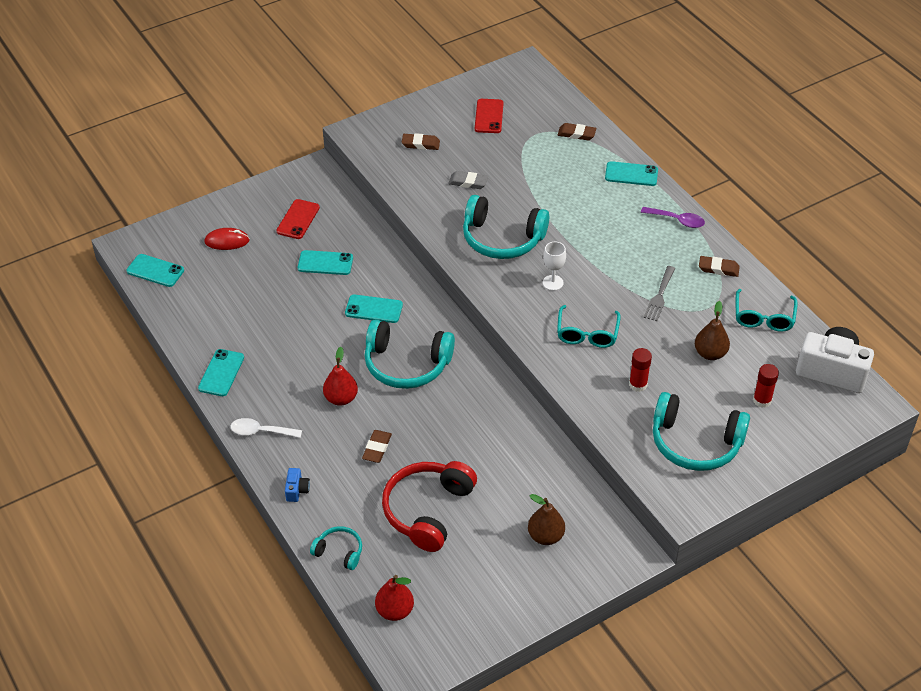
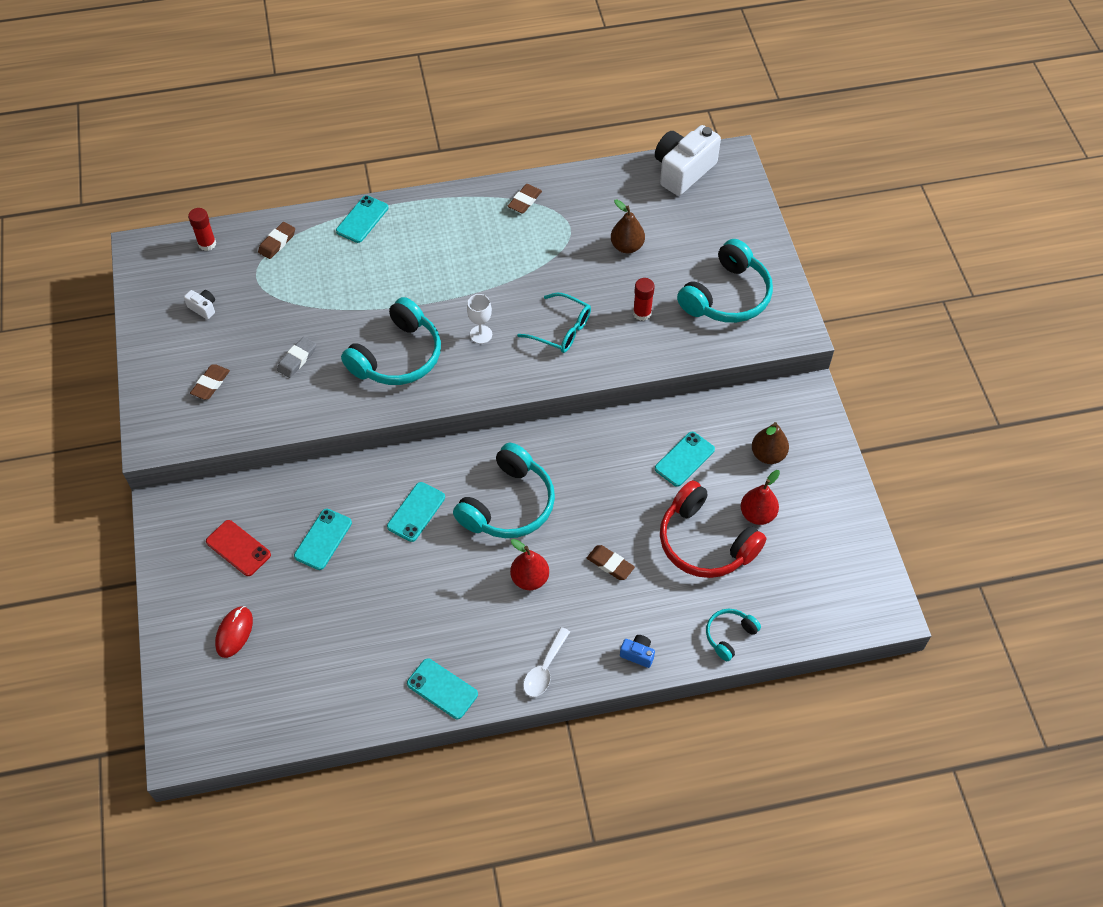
camera: 70 degrees left, 10 degrees up
(155, 271) = (243, 724): turquoise phone -> turquoise phone (684, 459)
(394, 611) = (814, 606): red pear -> red pear (757, 514)
(489, 116) = (203, 308): red phone -> white camera
(659, 296) = (539, 257): grey fork -> none
(677, 220) = (445, 208): purple spoon -> none
(762, 400) = (697, 231): red glue stick -> red glue stick (207, 244)
(763, 317) = (600, 192): turquoise glasses -> none

